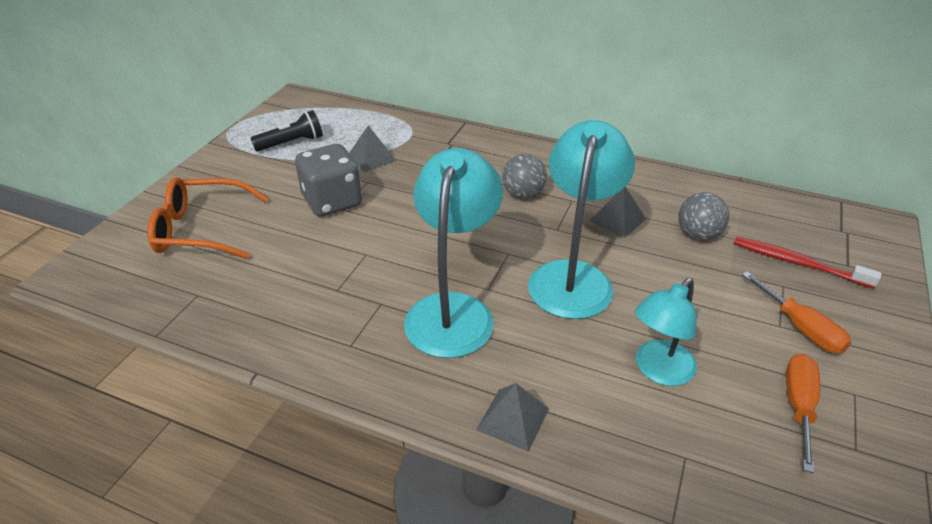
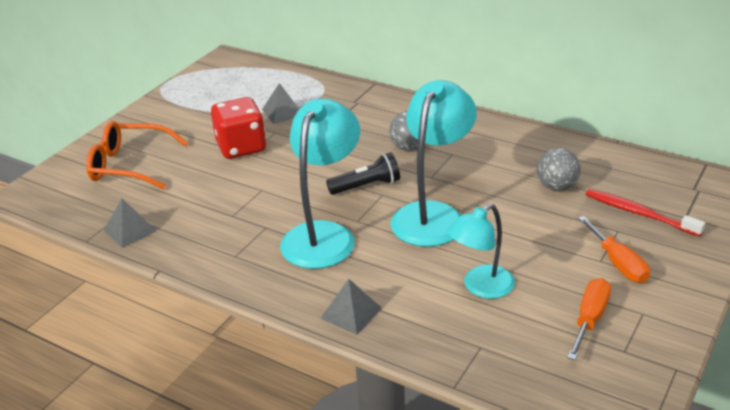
camera: 10 degrees right, 5 degrees down
(292, 143) = (215, 97): black flashlight -> black flashlight (367, 186)
(332, 201) = (241, 147): grey dice -> red dice
(617, 219) = (488, 171): grey pyramid -> grey pyramid (130, 230)

